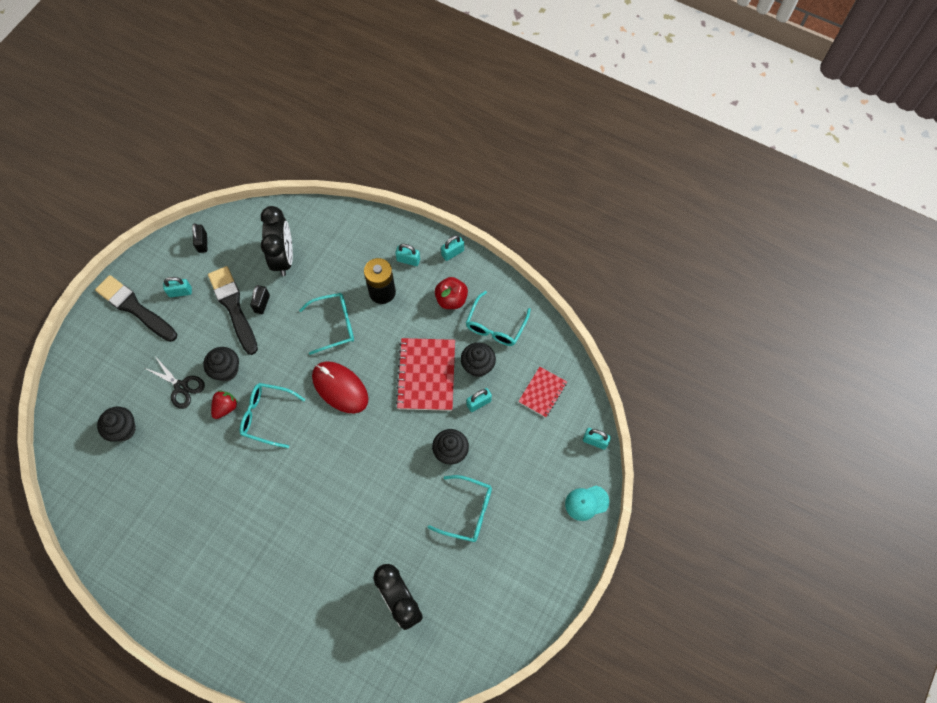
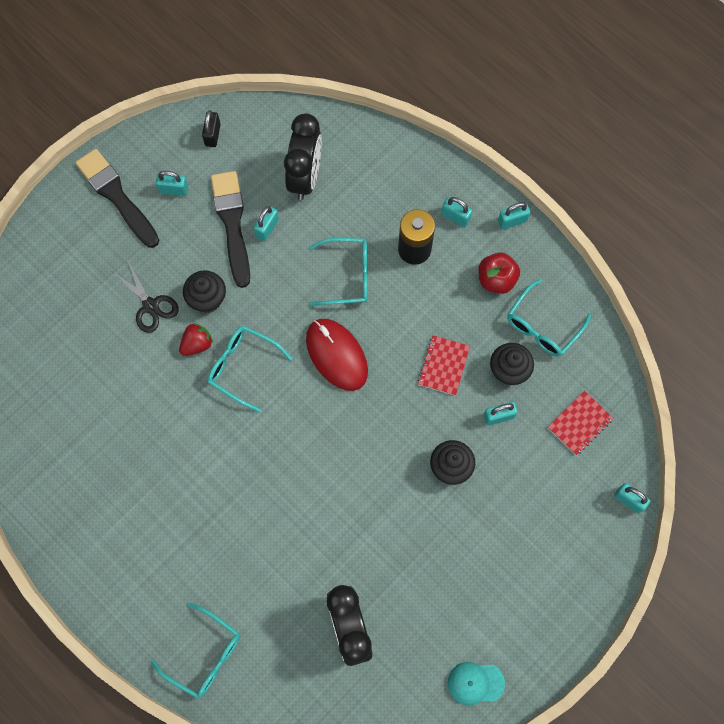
camera: 15 degrees right, 5 degrees up
(123, 429) = (74, 340): black cupcake -> none
(262, 303) = (267, 228): black padlock -> turquoise padlock
(426, 375) = (443, 366): red notebook -> red notebook, size x0.58
(467, 511) = (452, 543): turquoise glasses -> turquoise glasses (204, 654)
(586, 502) = (599, 572): turquoise cap -> turquoise cap (475, 683)

